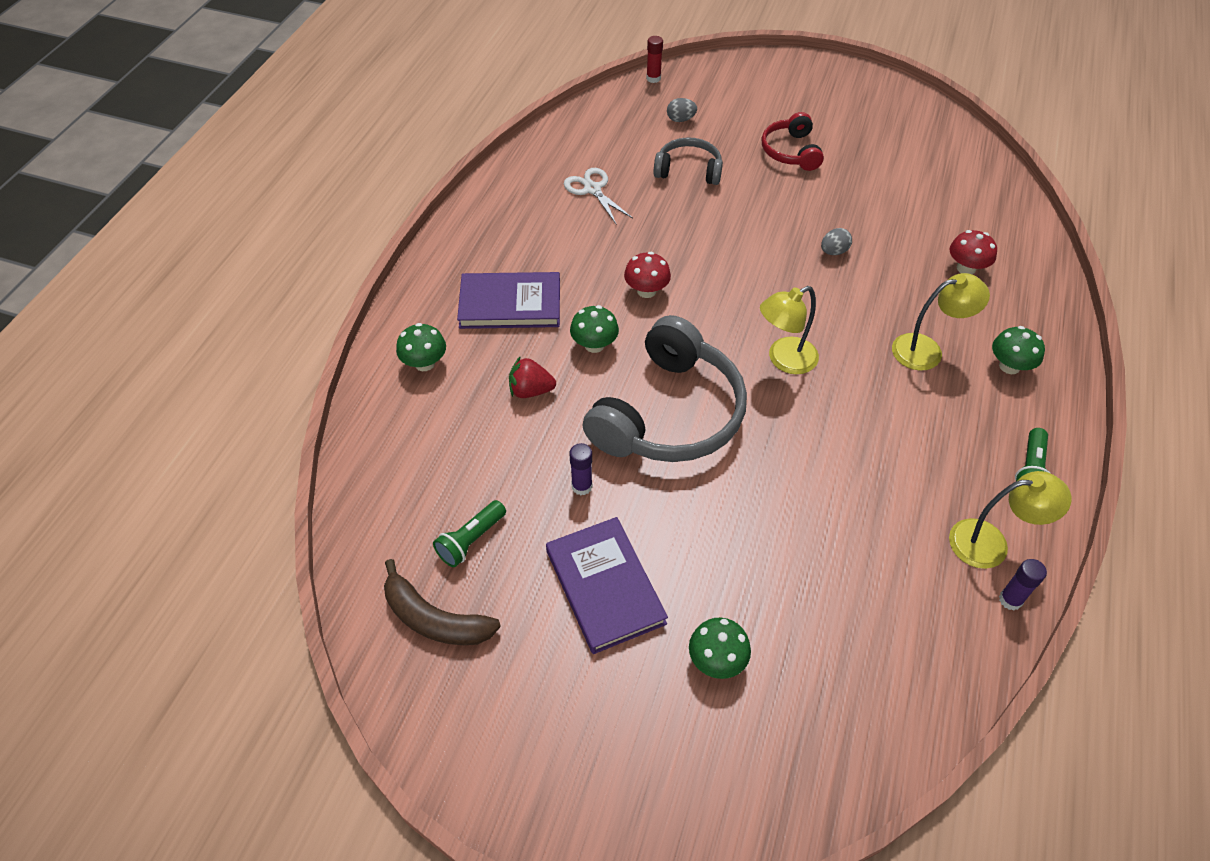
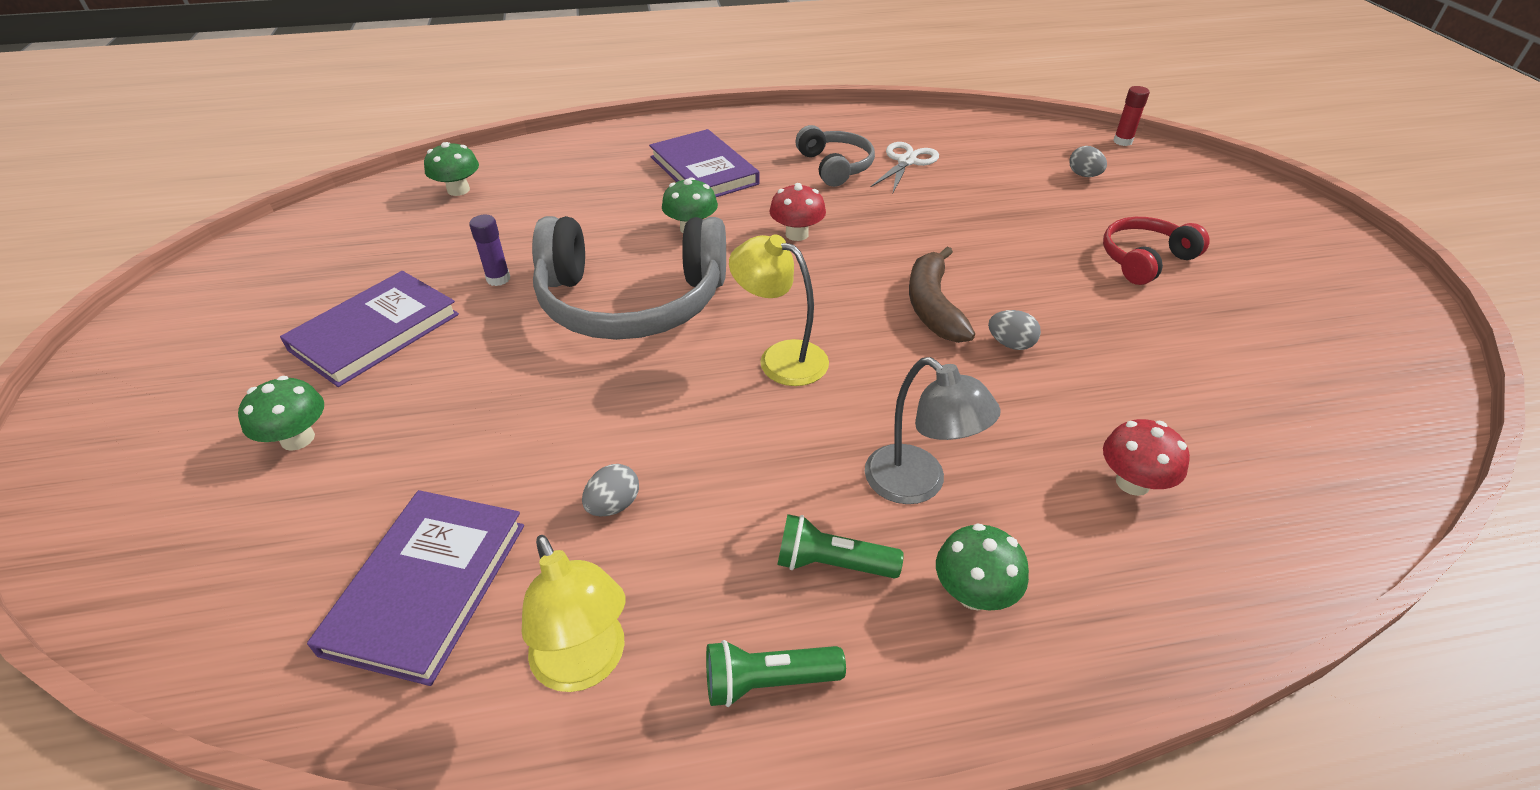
camera: 60 degrees right, 10 degrees down
(424, 363) = (596, 156): green mushroom -> green mushroom (458, 190)
(434, 618) = (308, 252): brown banana -> brown banana (933, 306)
(471, 540) = (403, 242): green flashlight -> green flashlight (832, 564)
(531, 390) = (603, 214): red strawberry -> none
(688, 170) = (1011, 204): grey headphones -> grey headphones (835, 166)
(877, 493) = (613, 505): none -> grey egg
(902, 606) = (427, 587): none -> purple book
(927, 350) = (918, 484): yellow lamp -> grey lamp
(1010, 600) = (483, 722): purple glue stick -> none

